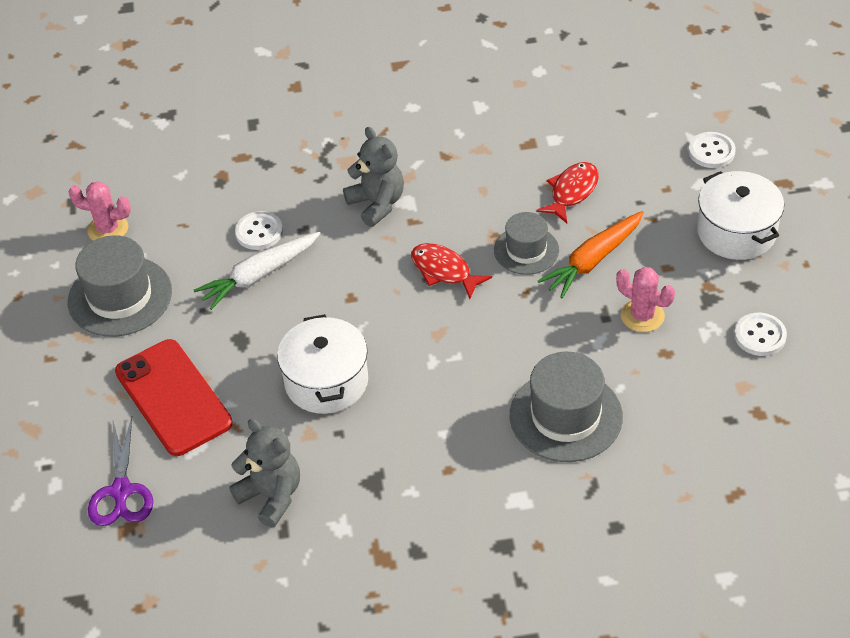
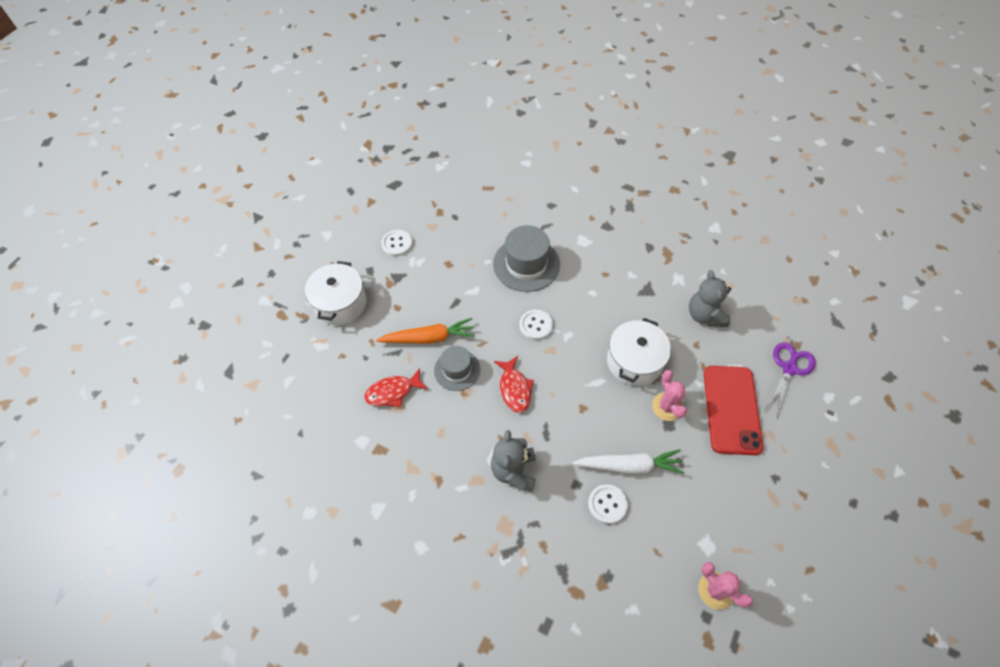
camera: 145 degrees left, 10 degrees up
(120, 296) = (733, 515): grey hat -> none
(642, 316) = (438, 289): pink cactus -> pink cactus (667, 407)
(711, 151) = (290, 363): white button -> white button (535, 325)

